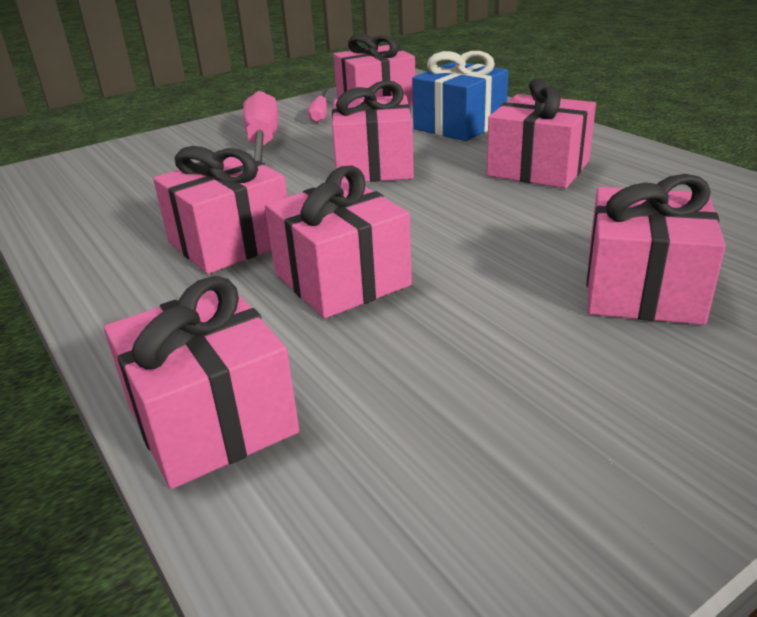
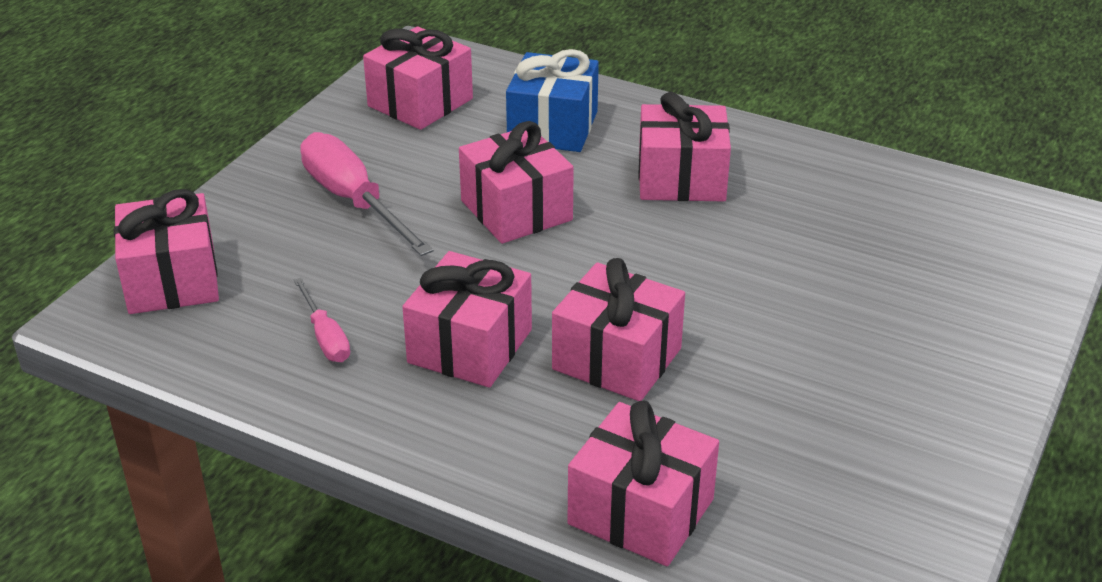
camera: 30 degrees left, 5 degrees up
(320, 114) = (372, 137): pink screwdriver -> pink screwdriver (325, 337)
(642, 289) = (856, 303): pink gift -> pink gift (172, 280)

